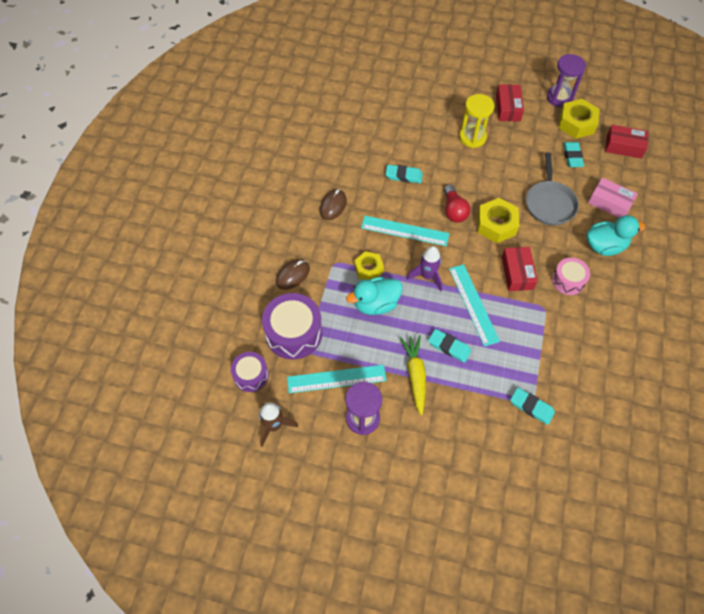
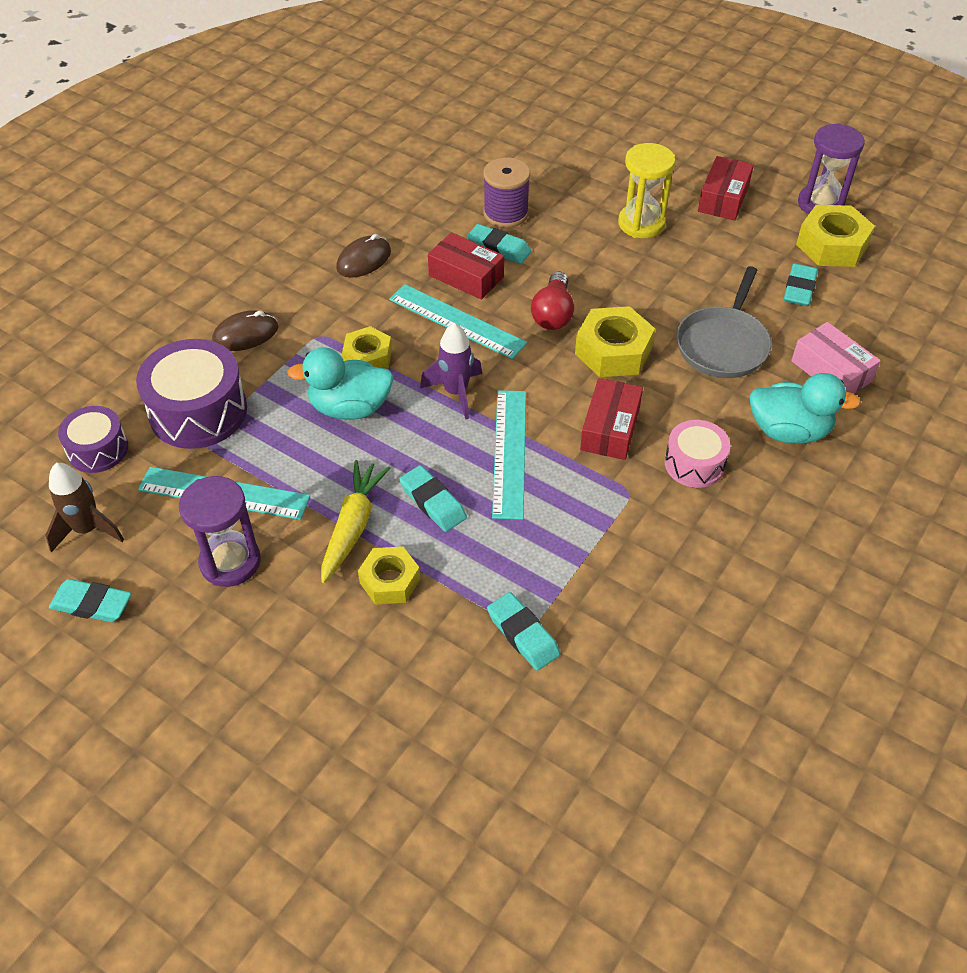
camera: 20 degrees right, 10 degrees down
(303, 469) = (92, 604): none -> turquoise eraser
(396, 151) = (506, 213): none -> purple spool
(451, 400) = (390, 581): none -> yellow nut
(623, 147) = (900, 297): red box -> red box (466, 276)

